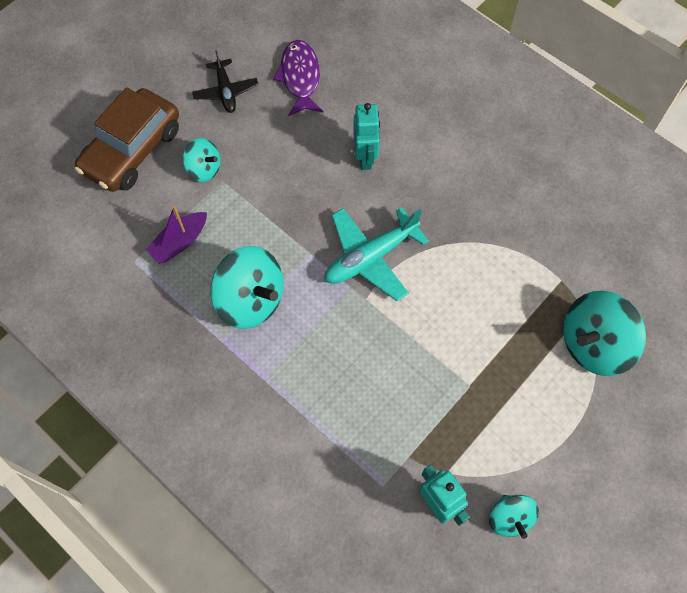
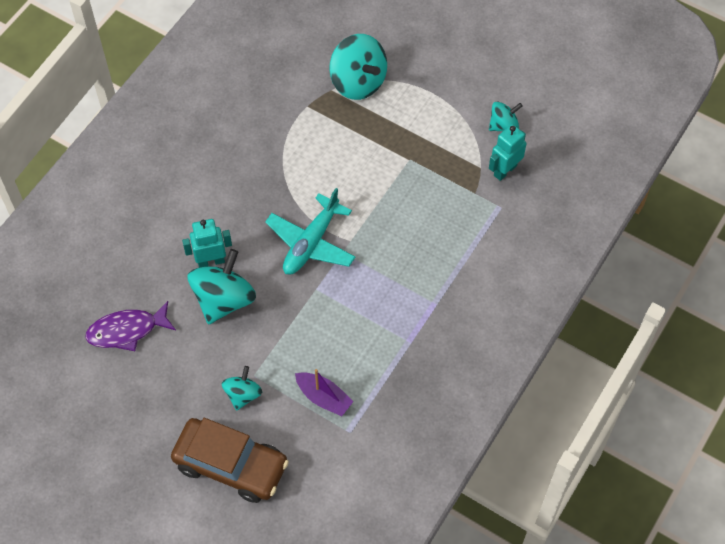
camera: 100 degrees left, 5 degrees down
(225, 91) = (151, 394): black plane -> none
(251, 300) = (368, 327): turquoise spinning top -> turquoise spinning top (224, 299)
(370, 257) = (311, 242): turquoise plane -> turquoise plane turned 75 degrees clockwise

